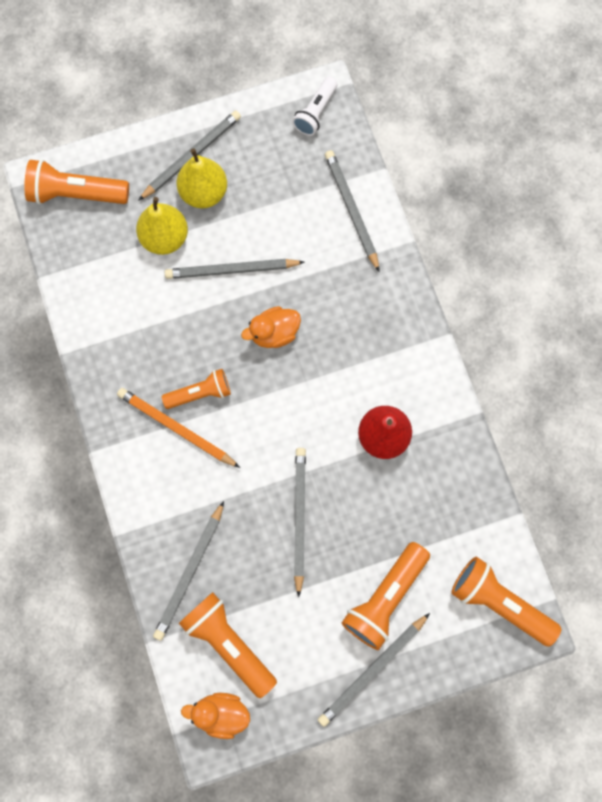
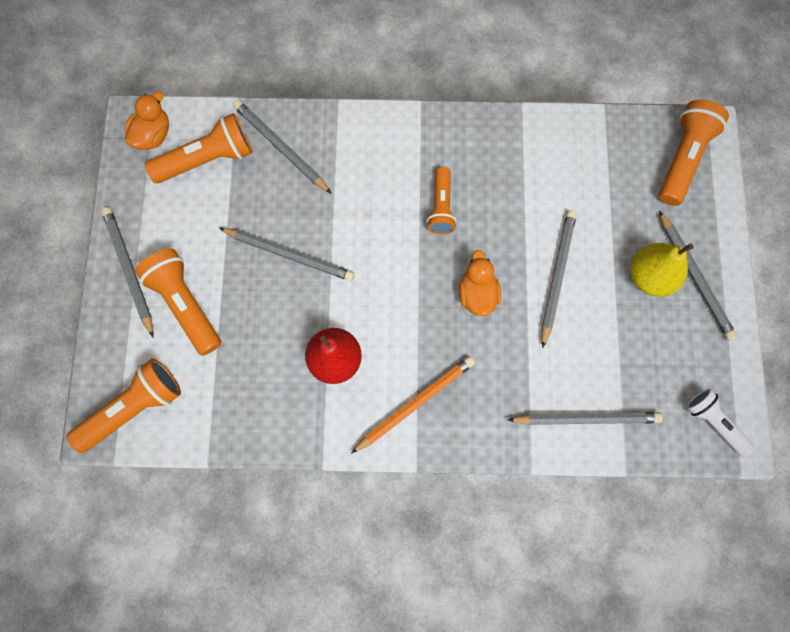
camera: 110 degrees right, 0 degrees up
(165, 238) = (611, 224): yellow pear -> none
(176, 428) = (415, 176): orange pencil -> orange pencil (415, 403)

